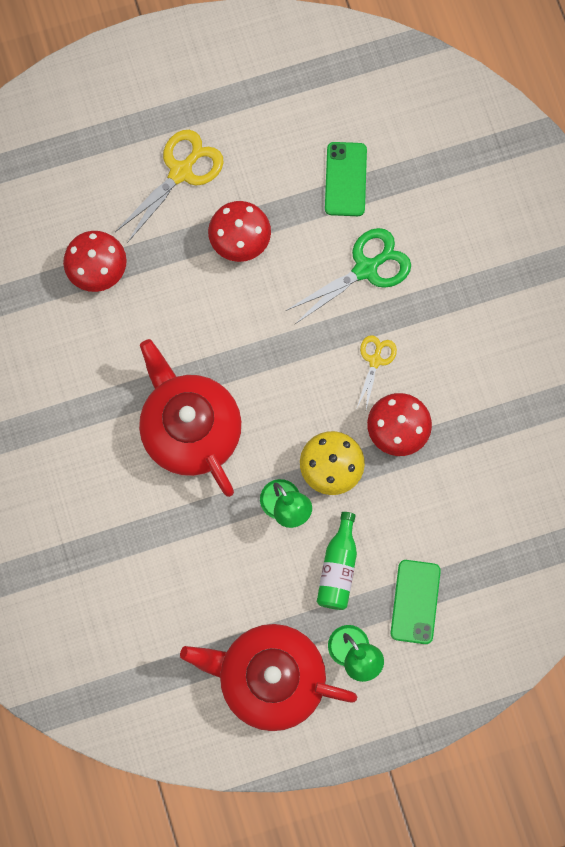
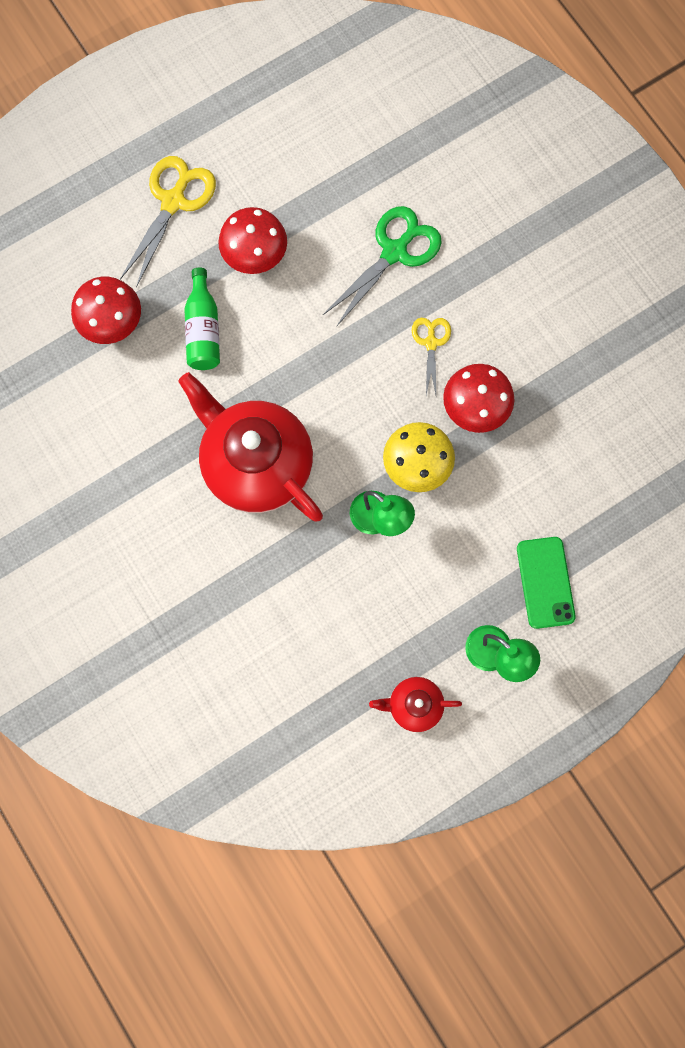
camera: 15 degrees left, 0 degrees up
(270, 677) = (414, 705): red teapot -> red teapot, size x0.47
(338, 568) = (453, 568): green bottle -> green bottle (203, 330)
(345, 179) = (348, 167): green phone -> none

